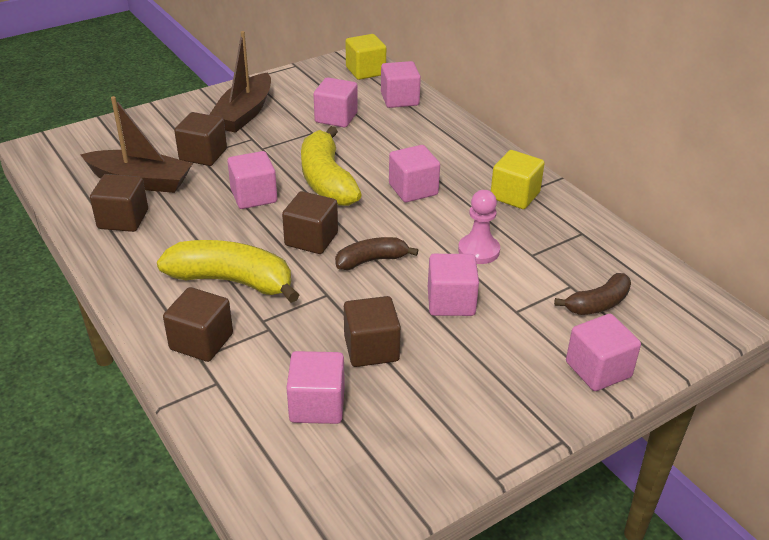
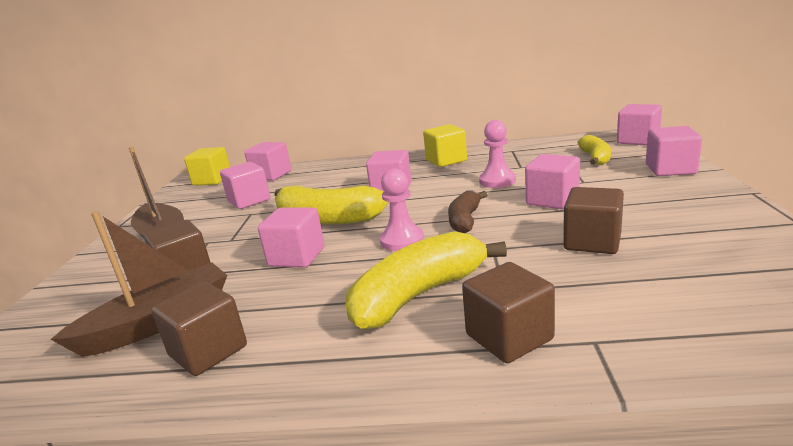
camera: 50 degrees left, 15 degrees down
(311, 239) = (402, 240): brown cube -> pink pawn
(317, 405) = (666, 284): pink cube -> pink cube (637, 140)
(598, 304) = (595, 158): brown banana -> yellow banana

